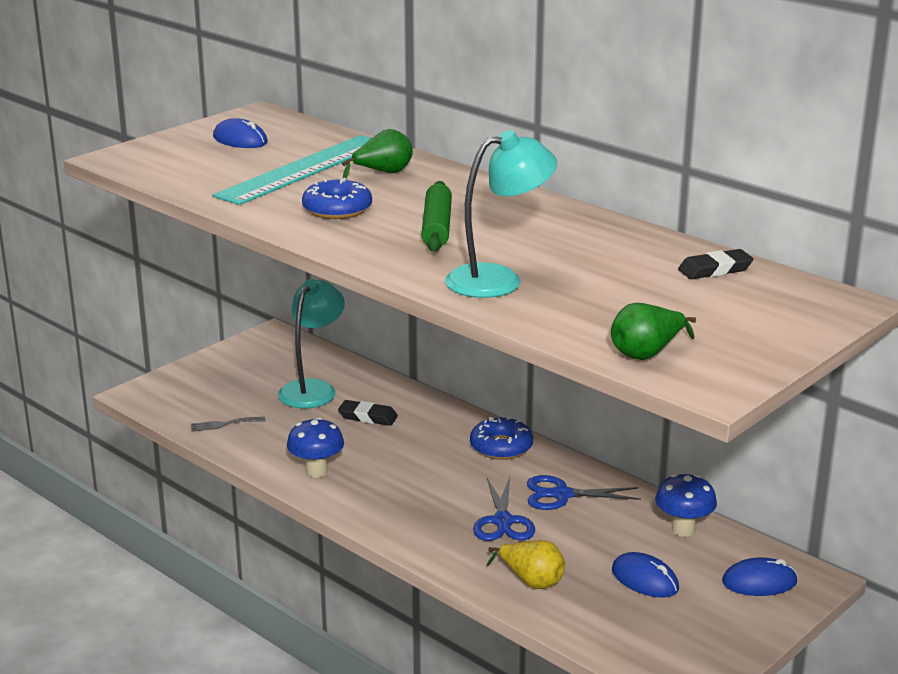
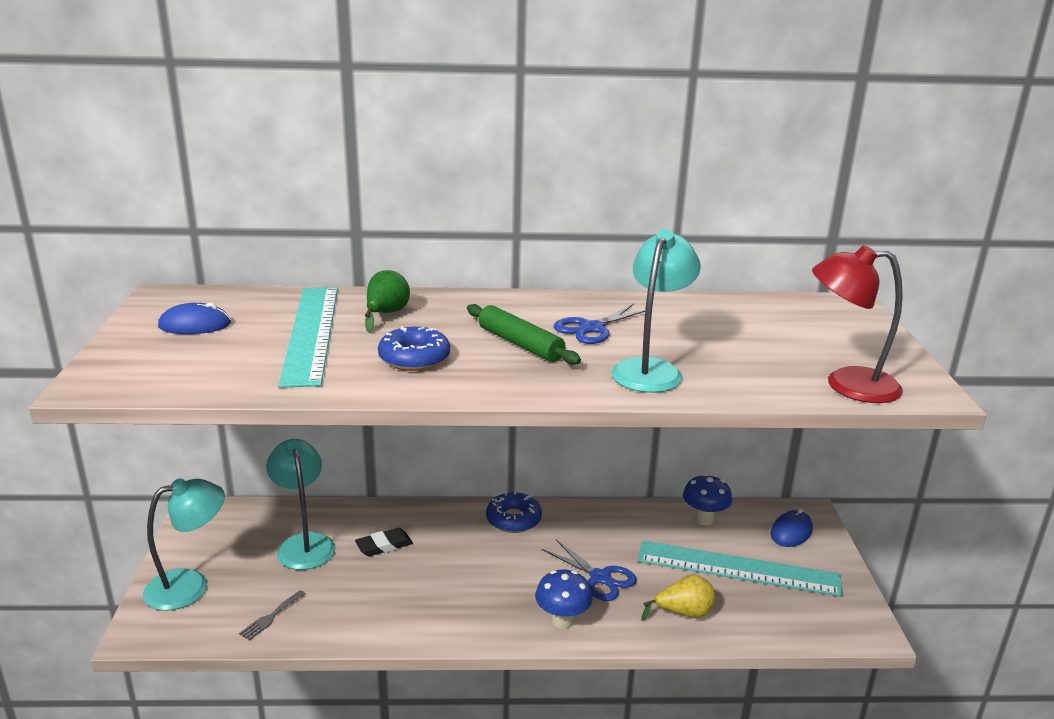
camera: 45 degrees left, 0 degrees up
(202, 380) = (190, 585): none -> turquoise lamp
(316, 471) = (412, 615): blue mushroom -> blue mushroom (562, 621)
(561, 495) = (604, 535): blue scissors -> blue scissors (592, 328)
(645, 579) = (738, 568): blue mouse -> turquoise ruler
(647, 353) = (847, 385): green pear -> red lamp
(715, 269) = (747, 309): black eraser -> none

